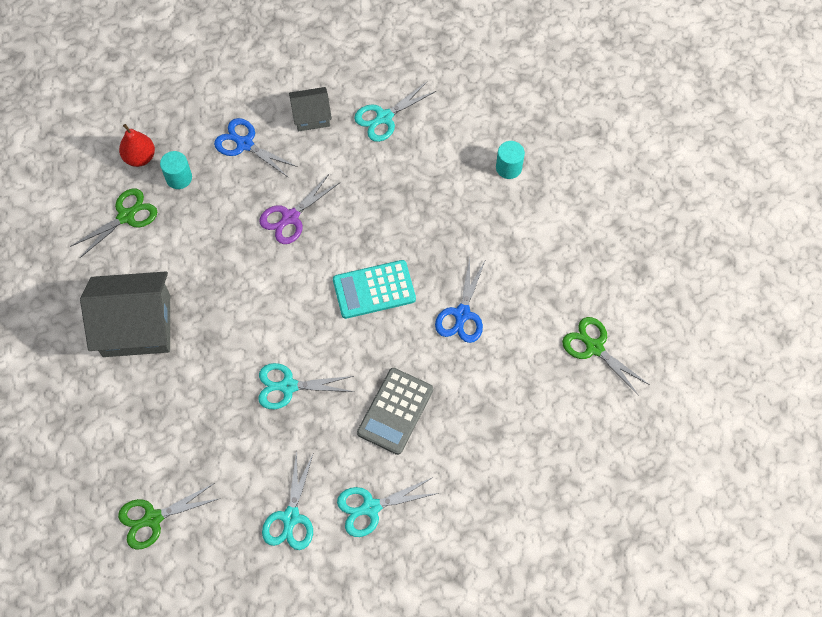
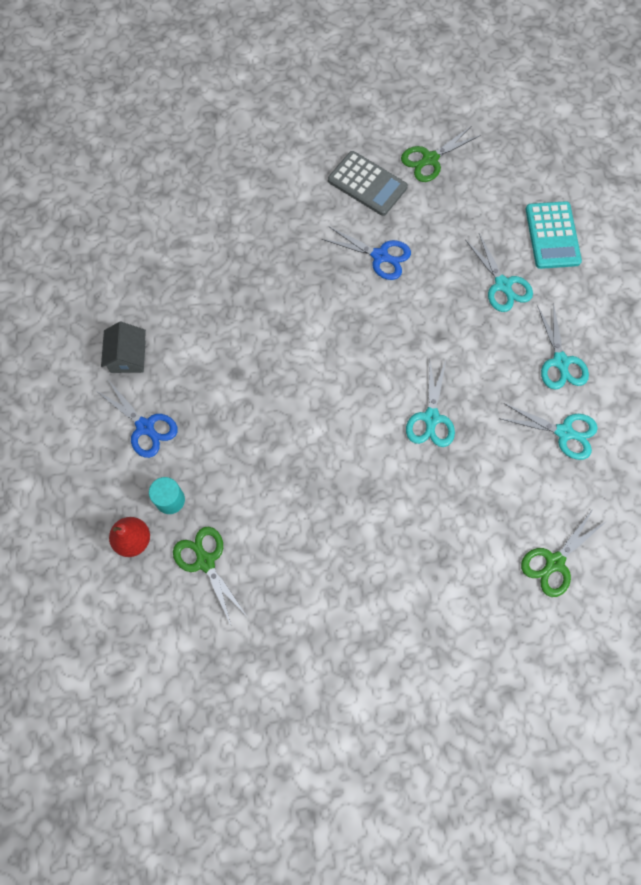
camera: 80 degrees left, 5 degrees up
(136, 326) = (341, 561): grey house -> none
(153, 518) = (554, 562): green scissors -> green scissors turned 60 degrees clockwise
(245, 144) = (145, 427): blue scissors -> blue scissors turned 90 degrees counterclockwise
(290, 217) = (244, 392): purple scissors -> none
(374, 289) = (341, 327): turquoise calculator -> turquoise calculator (552, 235)
(384, 117) = (148, 288): turquoise scissors -> turquoise scissors (502, 285)
(395, 411) = (469, 327): grey calculator -> grey calculator (367, 184)
(508, 168) = (234, 191): turquoise cylinder -> none

